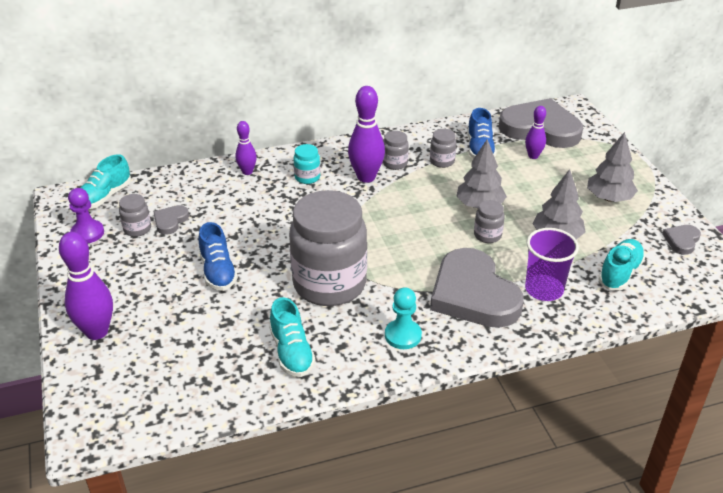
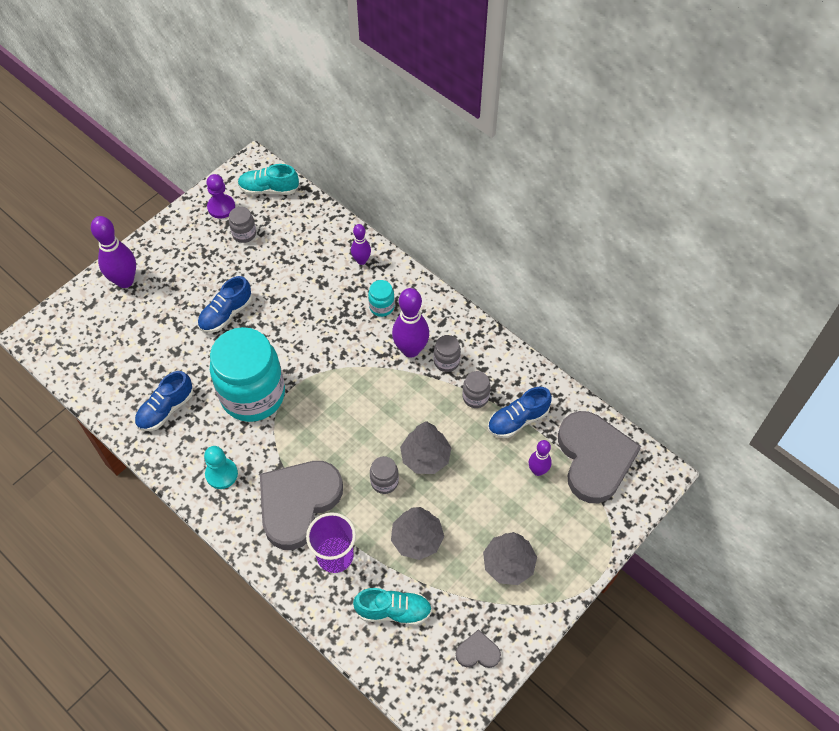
camera: 60 degrees right, 20 degrees up
(170, 221) = (266, 248): grey heart -> none
(291, 352) = (166, 409): turquoise shoe -> blue shoe
(329, 284) = (253, 395): grey jar -> turquoise jar

